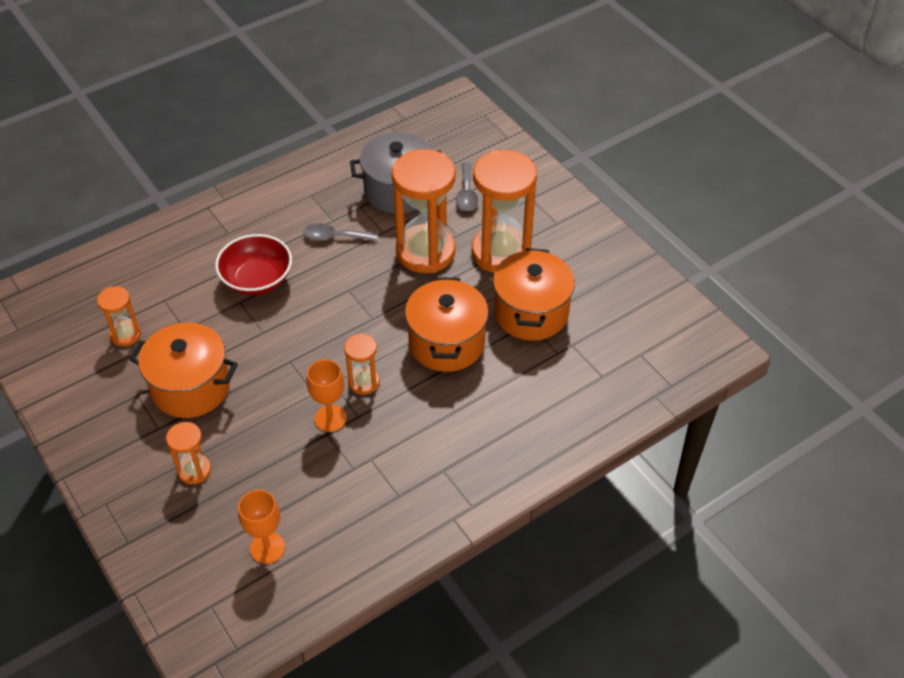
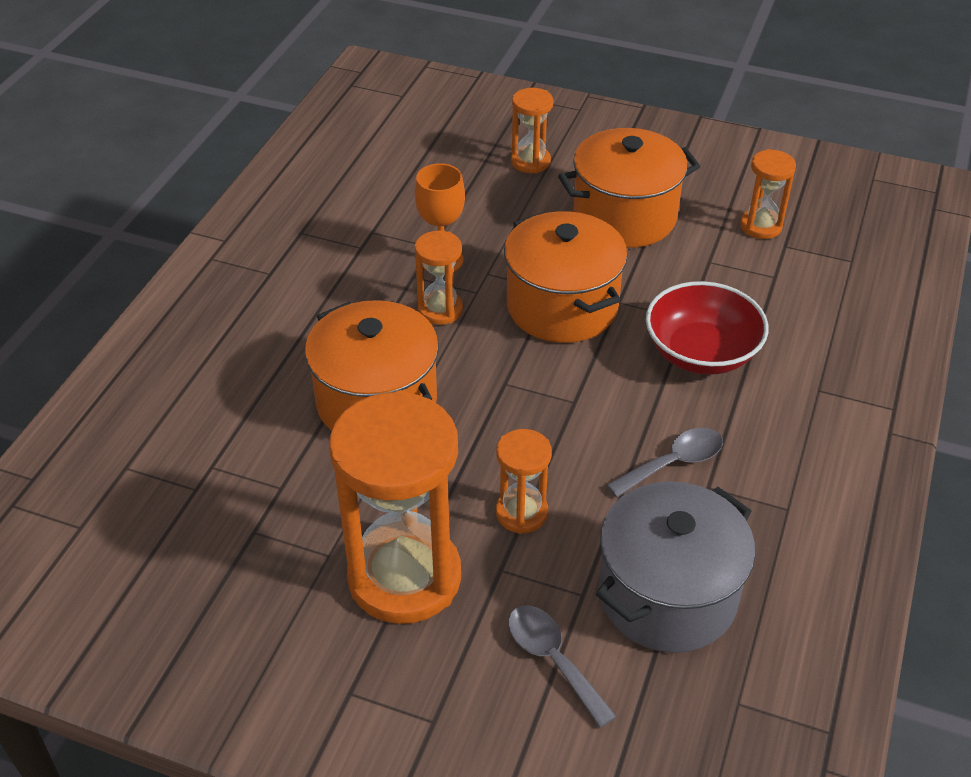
camera: 145 degrees right, 5 degrees down
(267, 548) = (393, 145): orange goblet -> none
(425, 252) = (521, 513): orange hourglass -> orange hourglass, size x0.48
(531, 313) = (287, 503): orange pot -> orange pot (562, 306)

